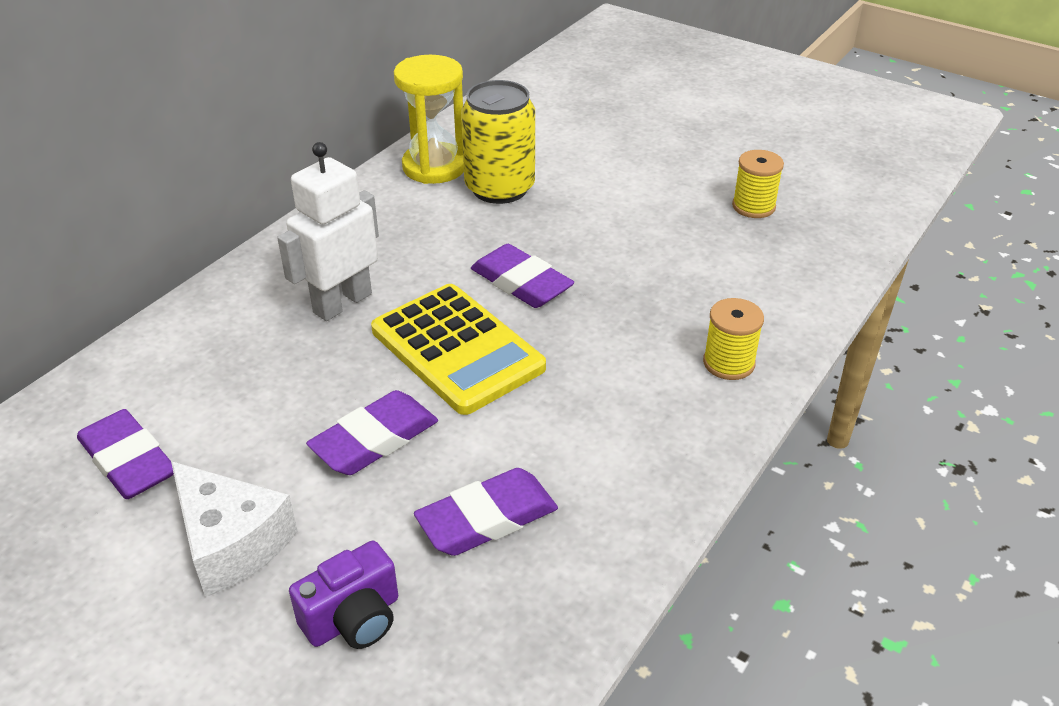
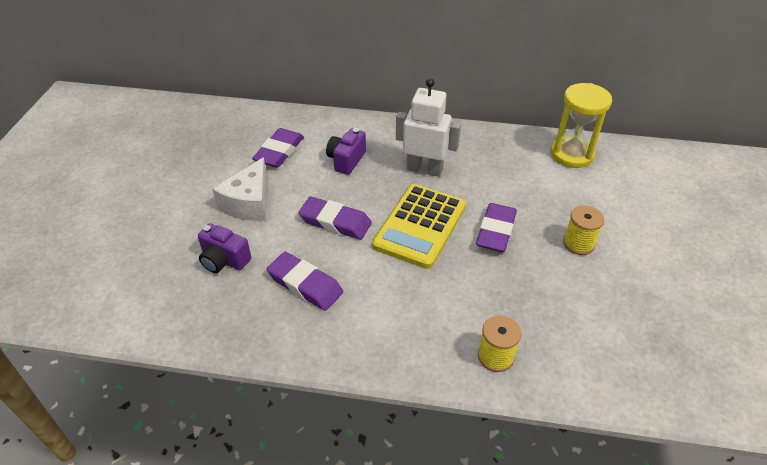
camera: 65 degrees right, 5 degrees up
(239, 381) = (346, 160): none -> purple camera
(499, 188) = (577, 189): yellow can -> none
(753, 206) = (683, 324): yellow spool -> yellow spool (578, 243)

